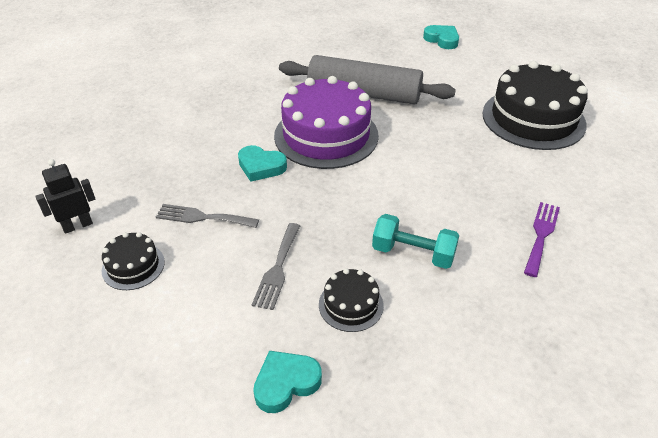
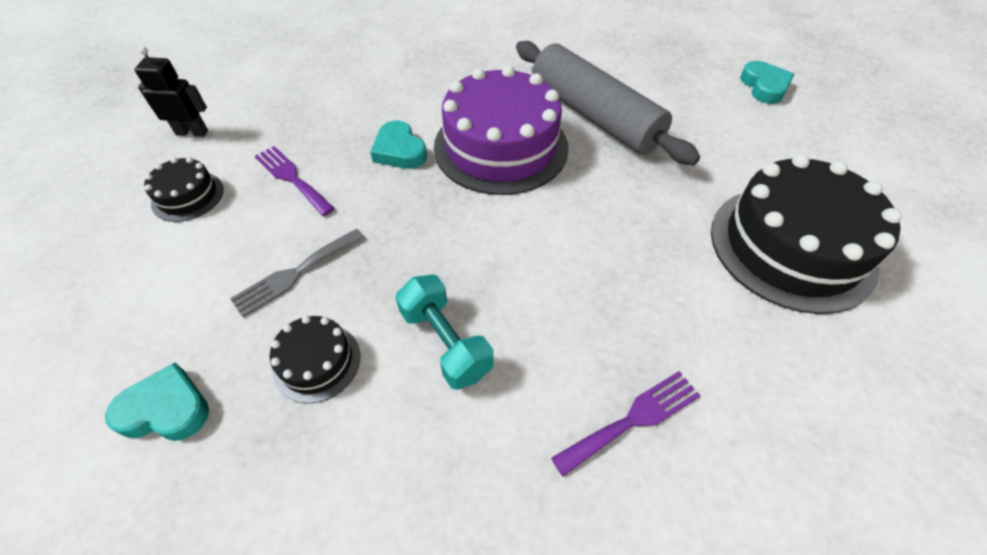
camera: 35 degrees right, 10 degrees up
(202, 217) = (292, 178): grey fork -> purple fork

